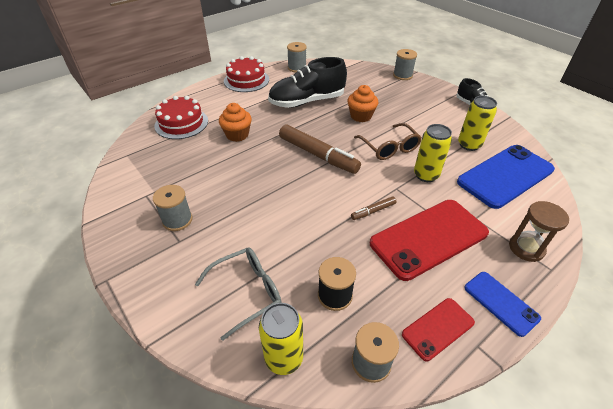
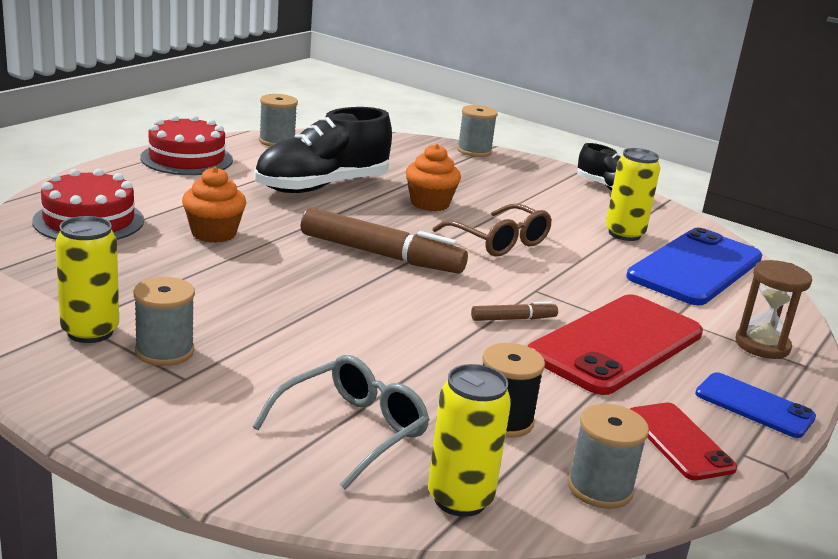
camera: 20 degrees left, 20 degrees down
(373, 211) = (513, 319): brown marker -> brown marker turned 150 degrees counterclockwise
(426, 175) = (575, 272): yellow can -> yellow can (90, 332)
(438, 328) = (679, 441): red phone -> red phone turned 60 degrees counterclockwise

